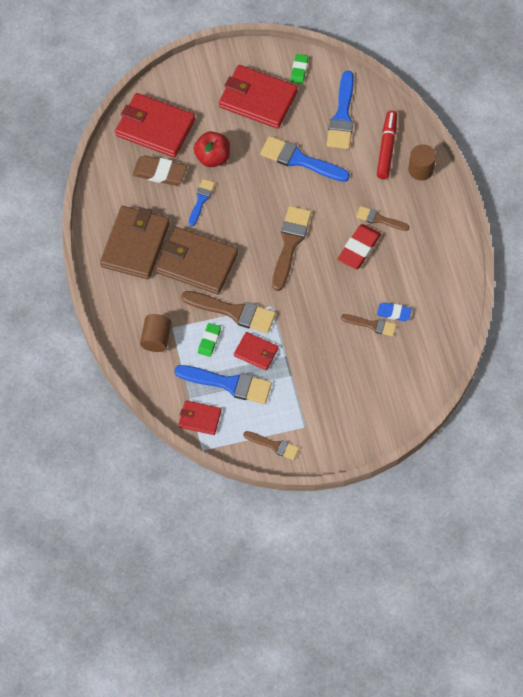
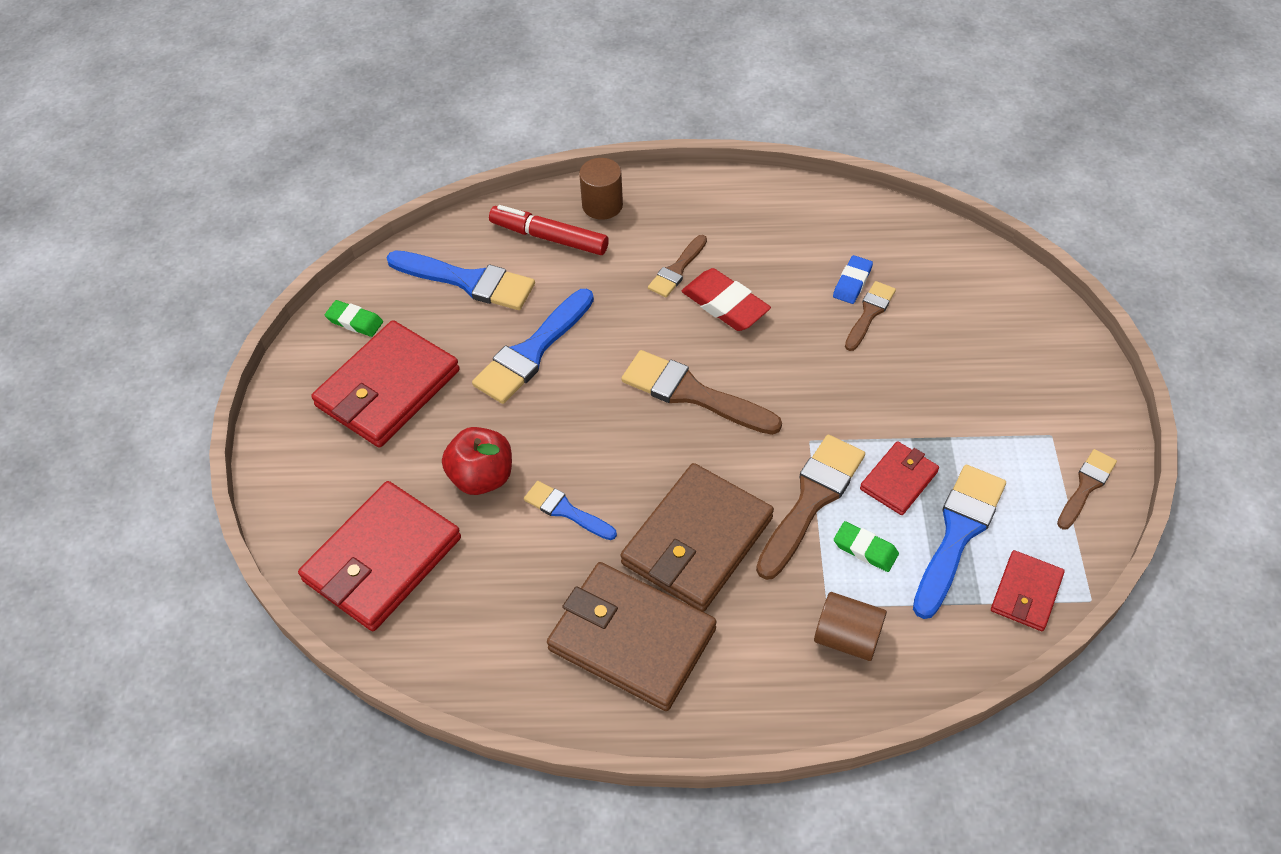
camera: 75 degrees left, 10 degrees down
(160, 173) = (484, 569): brown eraser -> none

